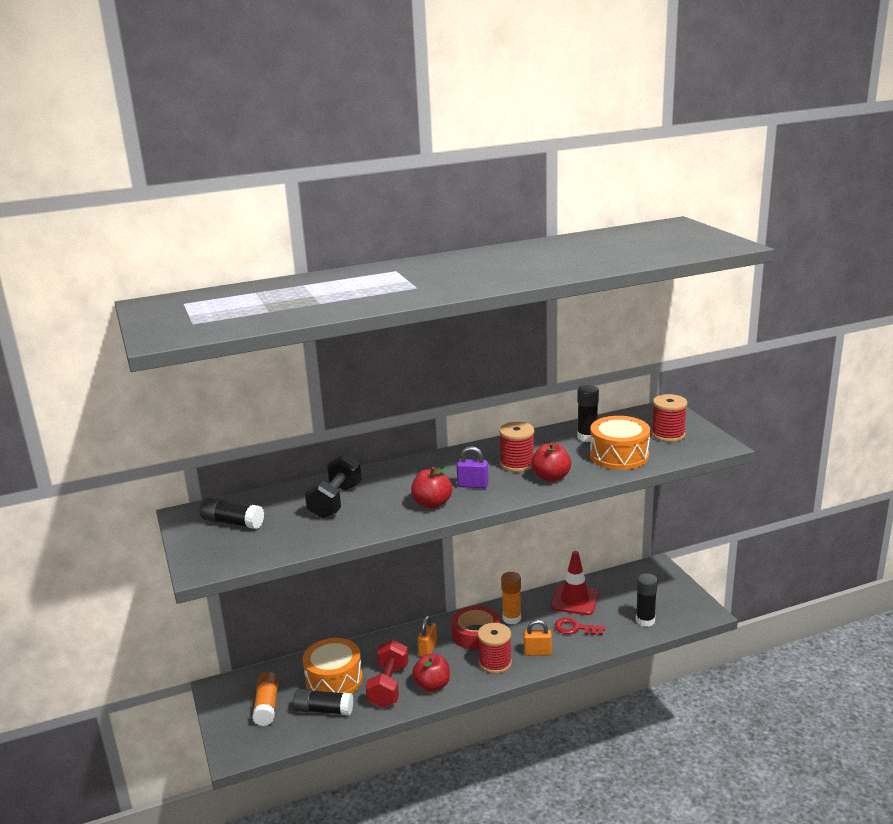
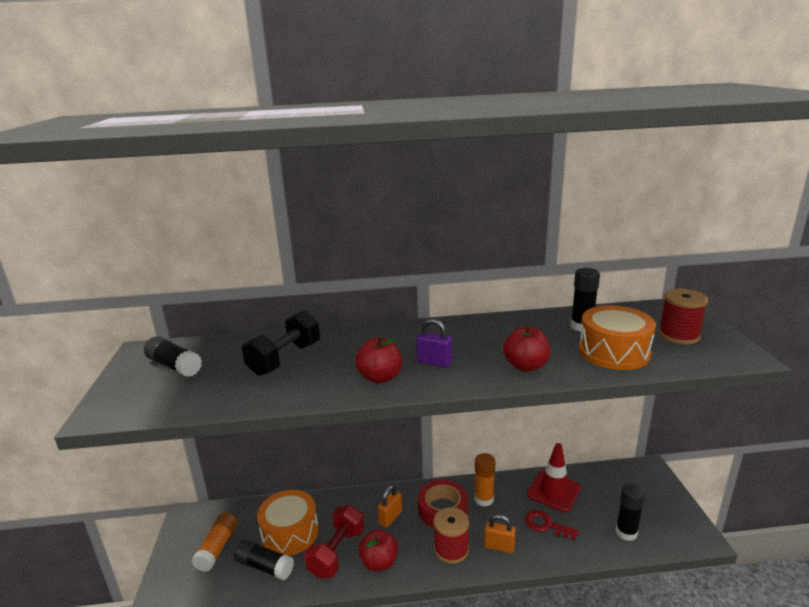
camera: 15 degrees right, 0 degrees up
(517, 464) = (493, 345): red spool -> none

